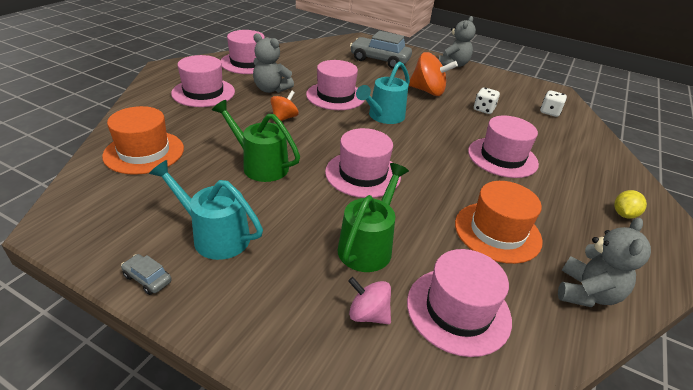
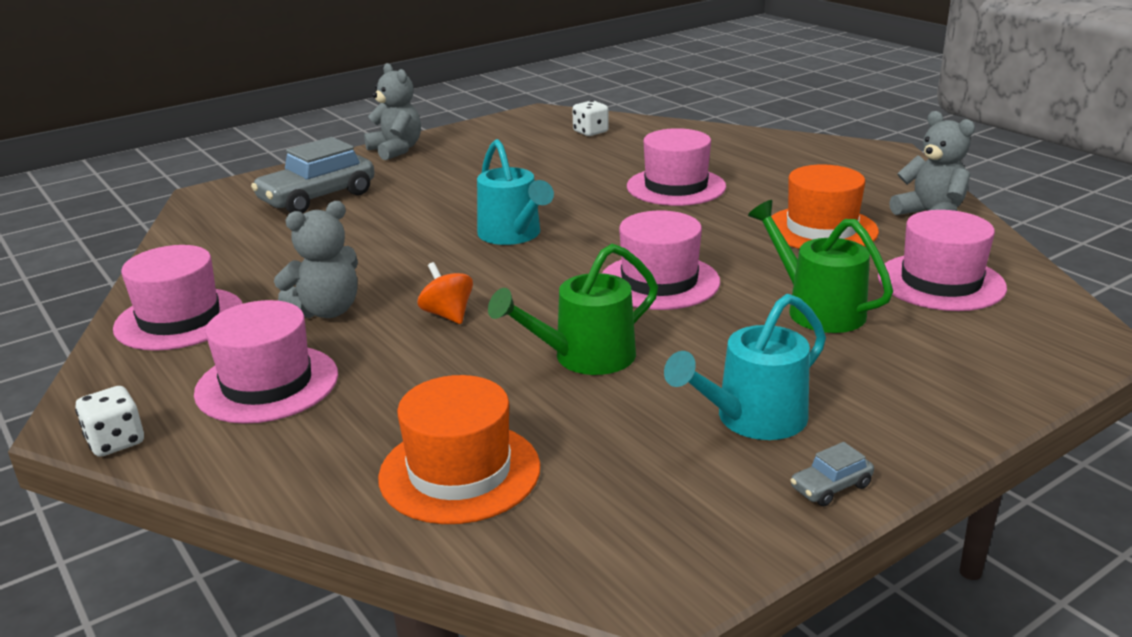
camera: 60 degrees left, 10 degrees down
(335, 96) = (411, 258): pink hat -> none
(368, 314) = (936, 333): pink spinning top -> none
(428, 91) = (464, 187): orange spinning top -> none
(483, 109) = (551, 166): white dice -> white dice (116, 442)
(623, 214) = (818, 161): yellow lemon -> none

